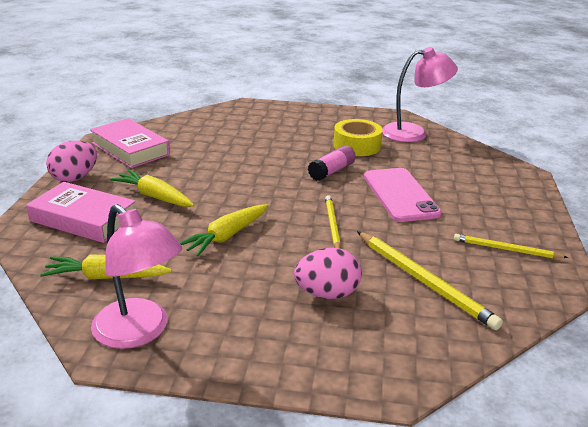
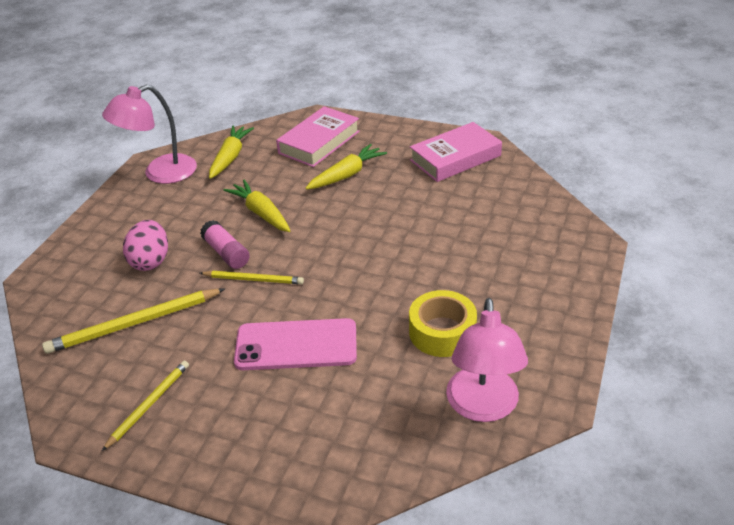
camera: 105 degrees right, 10 degrees up
(75, 178) = (395, 132): pink egg -> none
(332, 171) = (371, 296): pink glue stick -> pink glue stick (226, 253)

